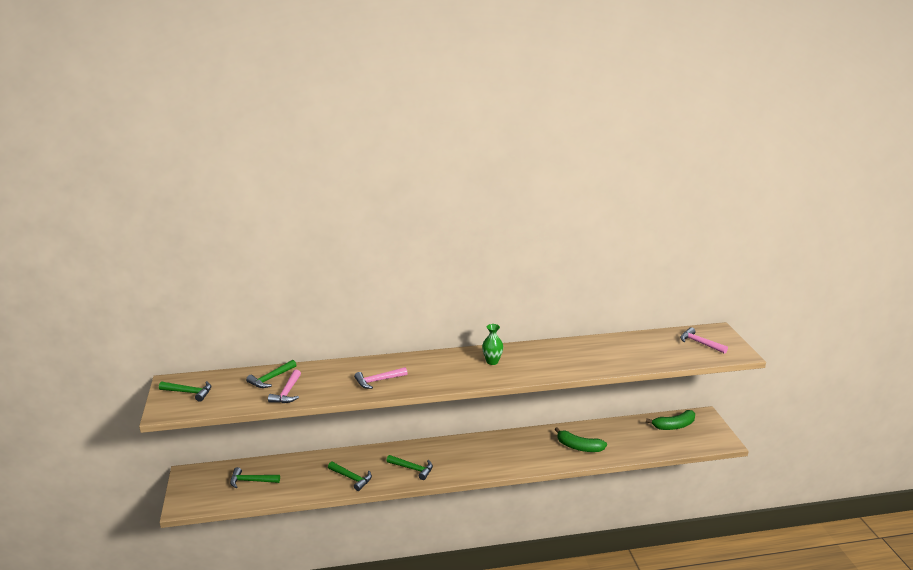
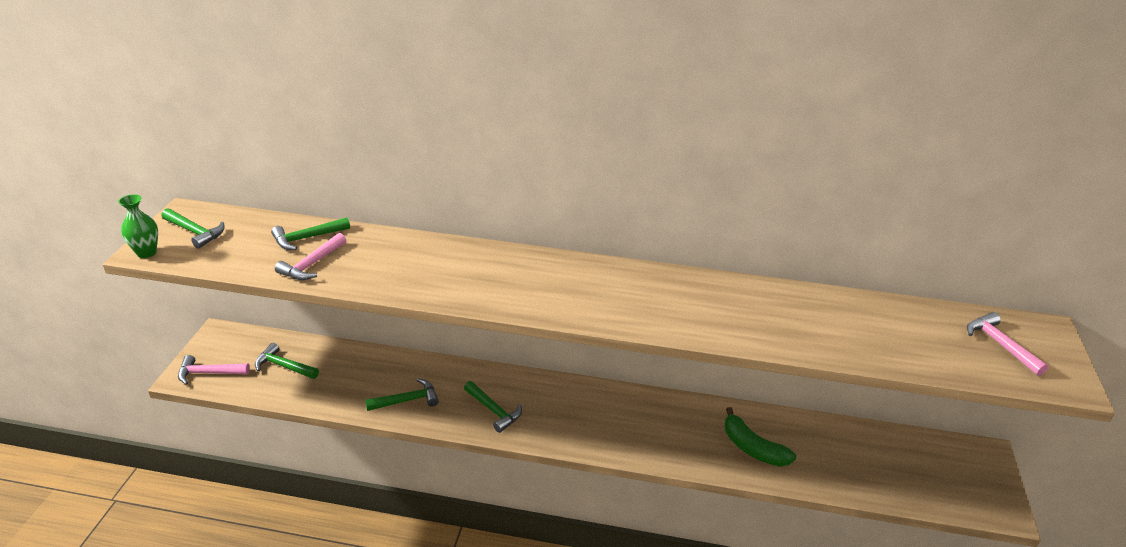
camera: 20 degrees right, 10 degrees up
(351, 478) = (407, 400): green hammer -> green hammer turned 75 degrees counterclockwise
(378, 381) = (443, 278): pink hammer -> pink hammer (209, 373)
(492, 361) = (628, 290): green vase -> green vase (146, 252)
(674, 426) = (926, 457): green banana -> none

